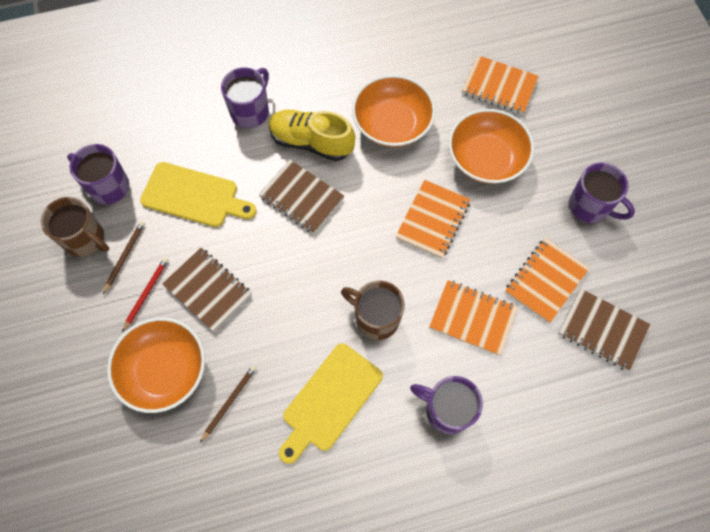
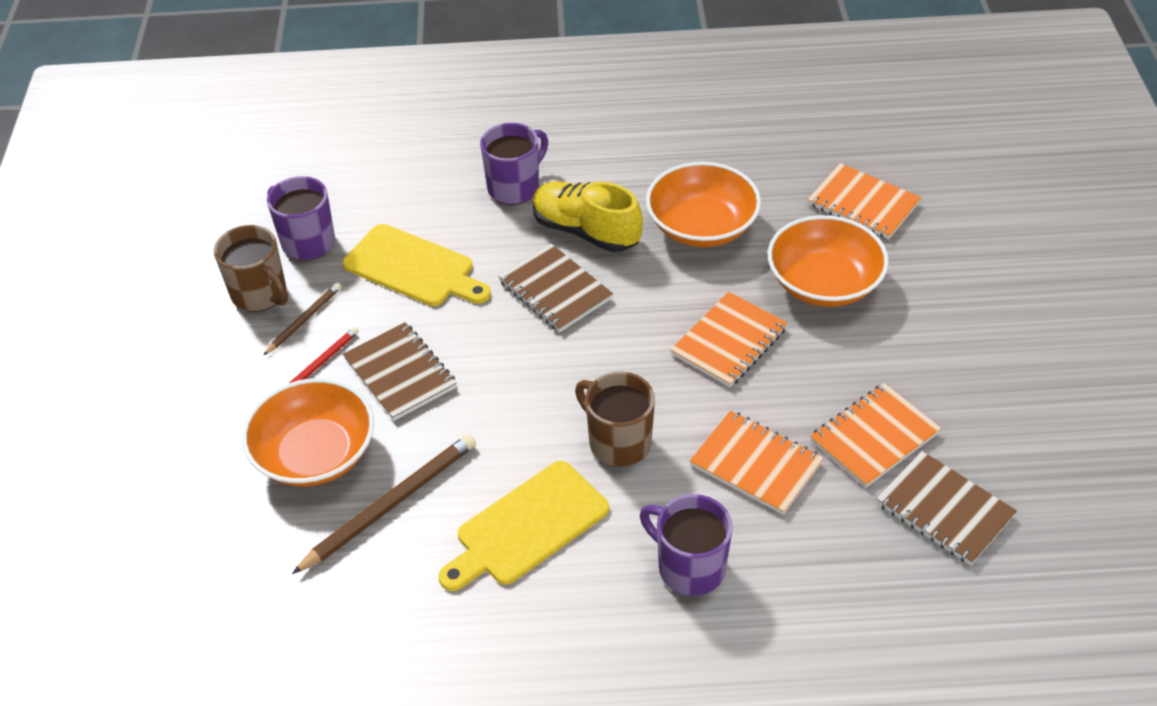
camera: 15 degrees right, 20 degrees down
(229, 402) = (390, 505): brown pencil -> brown pencil, size x1.81
(589, 206) = (961, 359): purple mug -> none

